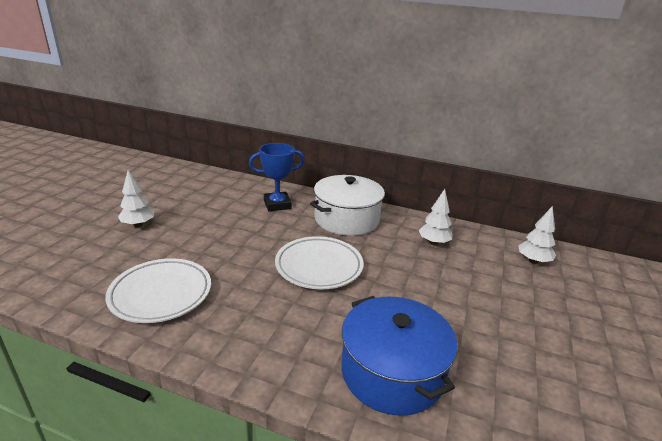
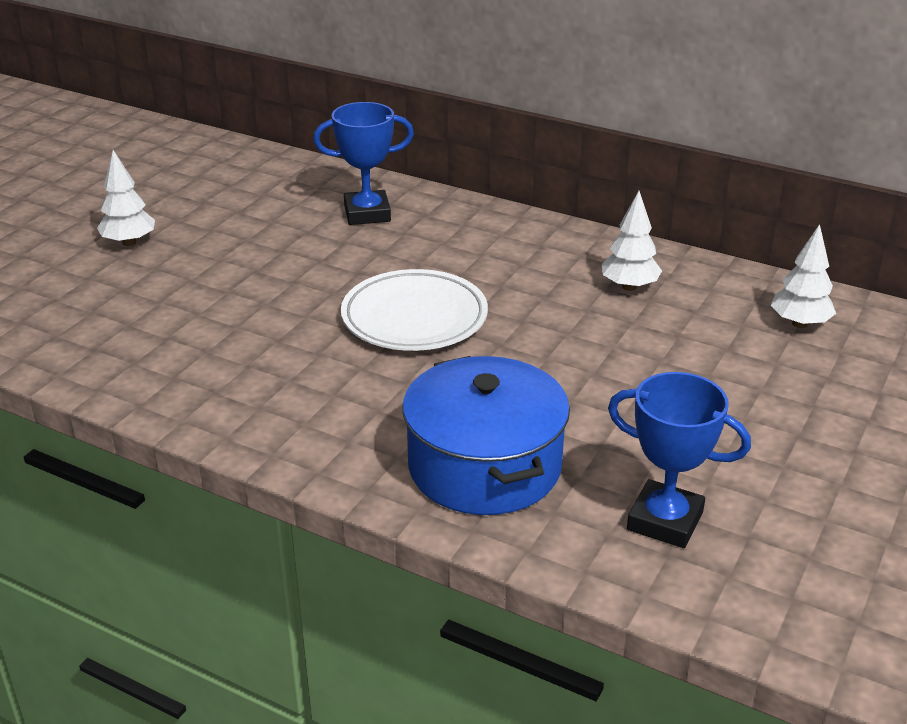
camera: 10 degrees right, 5 degrees up
(161, 294) = (161, 347): white plate -> none
(346, 219) = (485, 242): white pot -> none
(524, 408) = (665, 521): none -> blue trophy

